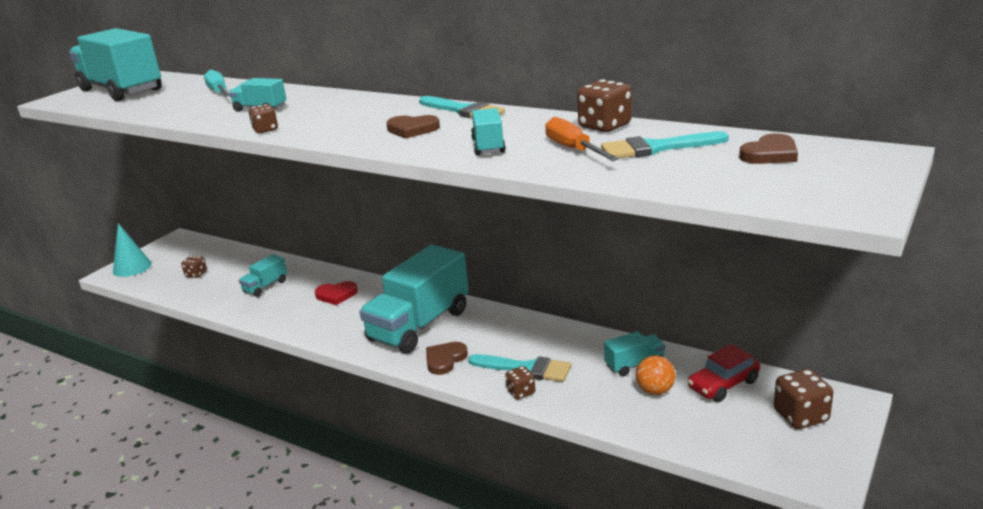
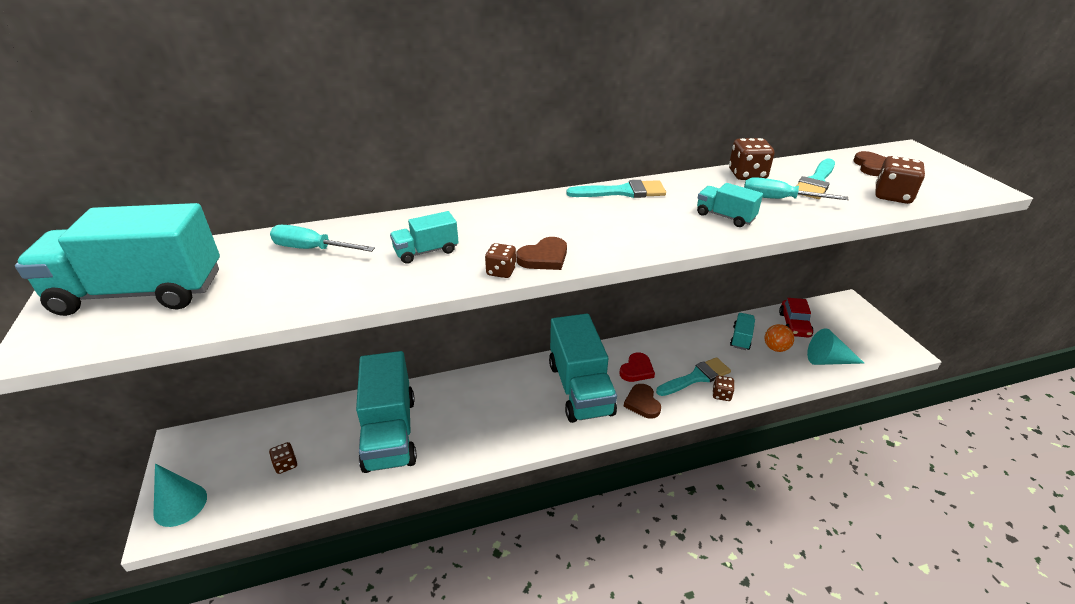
camera: 50 degrees left, 10 degrees up
(265, 286) = (390, 433): turquoise truck -> turquoise truck, size x2.22
(336, 295) = (471, 402): red heart -> red heart (637, 370)
(412, 129) = (632, 222): brown heart -> brown heart (544, 257)
(573, 149) = (779, 199): orange screwdriver -> turquoise screwdriver
(694, 431) = (828, 360): none -> turquoise cone
(800, 416) = (847, 322): brown dice -> brown dice (892, 196)

